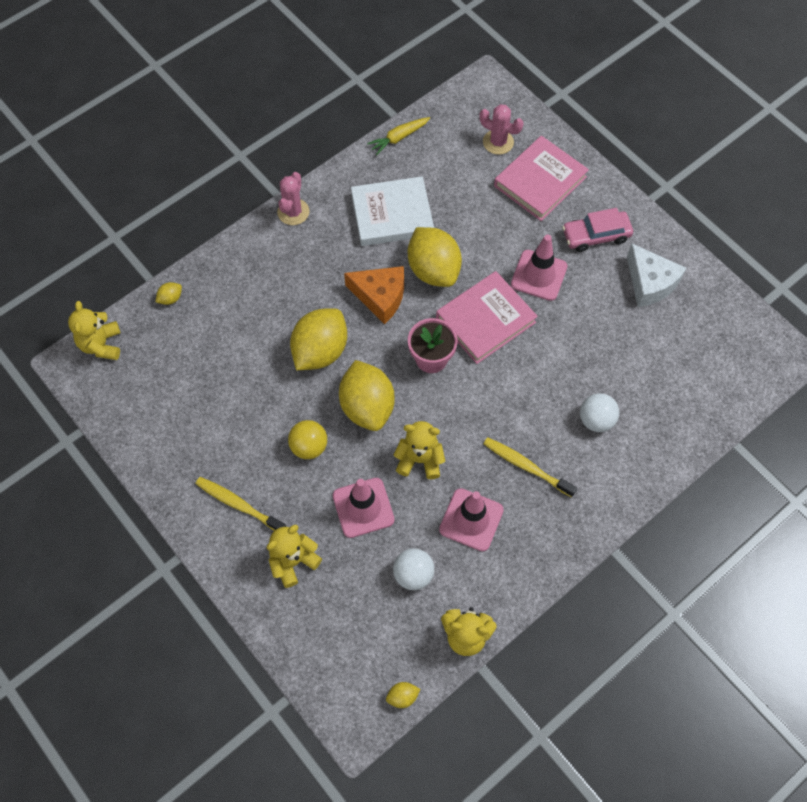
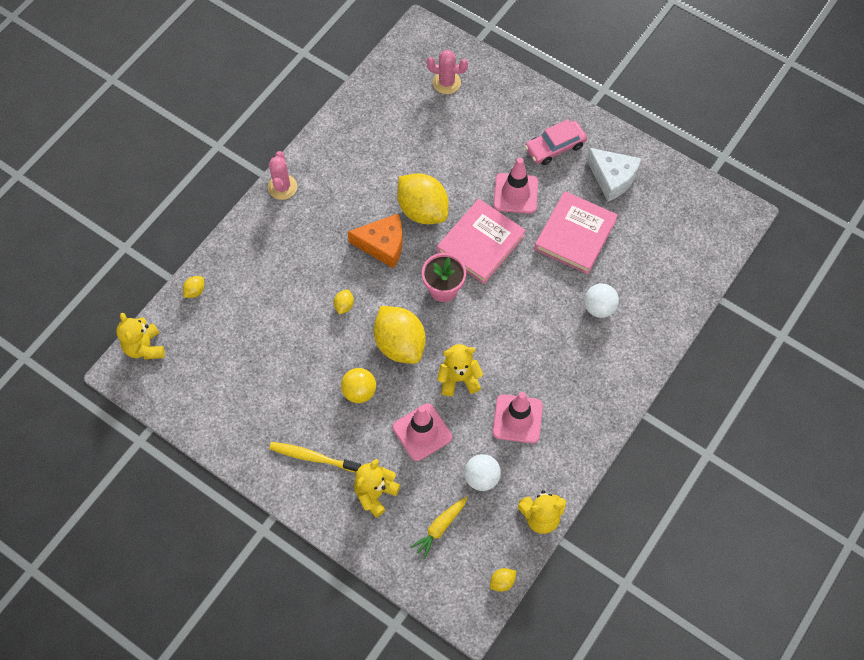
camera: 15 degrees left, 0 degrees up
(320, 351) = (344, 305): yellow lemon -> yellow lemon, size x0.41
(392, 214) = (371, 169): white book -> none
(398, 138) = (357, 98): yellow carrot -> yellow carrot (440, 528)
(526, 466) = (551, 362): yellow toothbrush -> none
(540, 181) = (493, 110): pink book -> pink book (575, 235)

